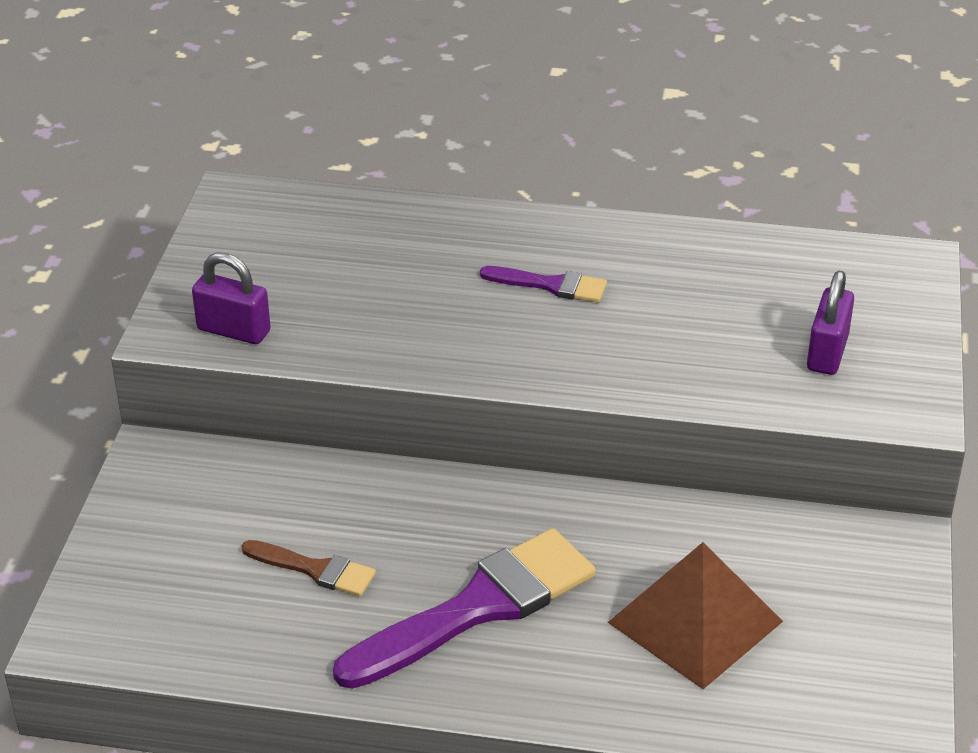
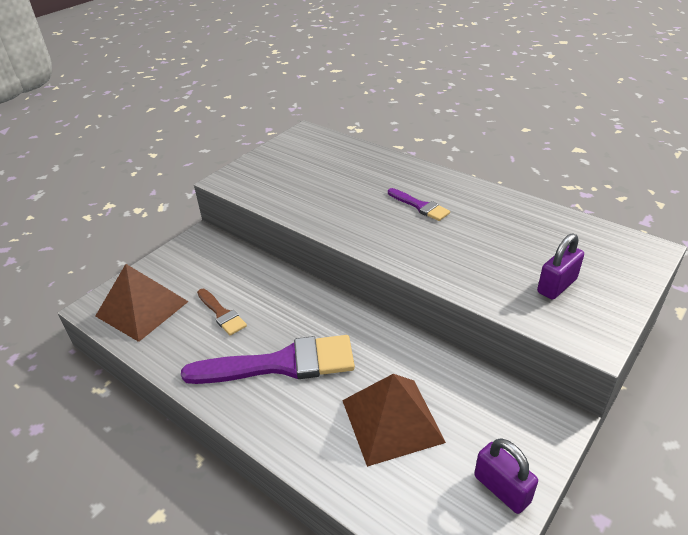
camera: 30 degrees right, 0 degrees up
(164, 610) = (142, 308): none -> brown pyramid
(233, 330) = (253, 186): purple padlock -> purple padlock (501, 489)

